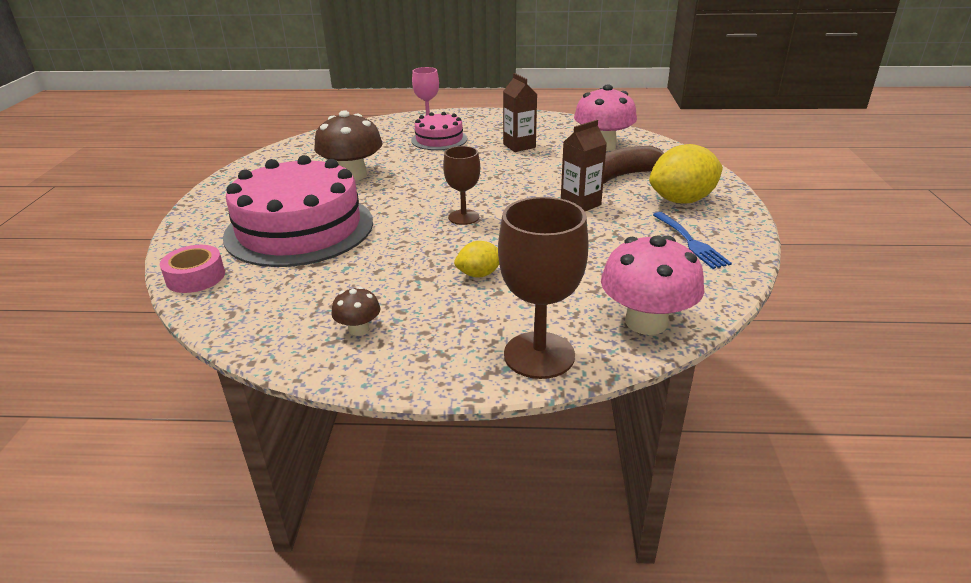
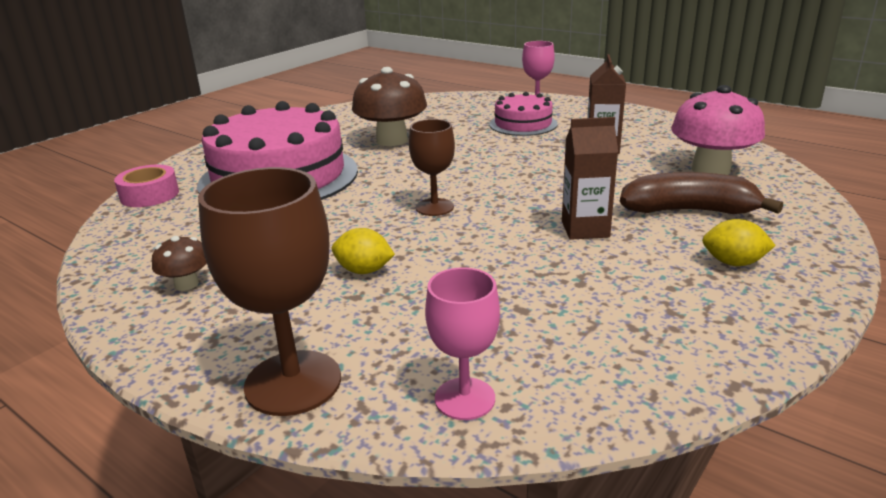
camera: 35 degrees right, 5 degrees down
(646, 322) = (465, 398): pink mushroom -> pink goblet
(682, 200) = (733, 263): yellow lemon -> yellow lemon, size x0.53
(691, 242) = (671, 320): blue fork -> none

